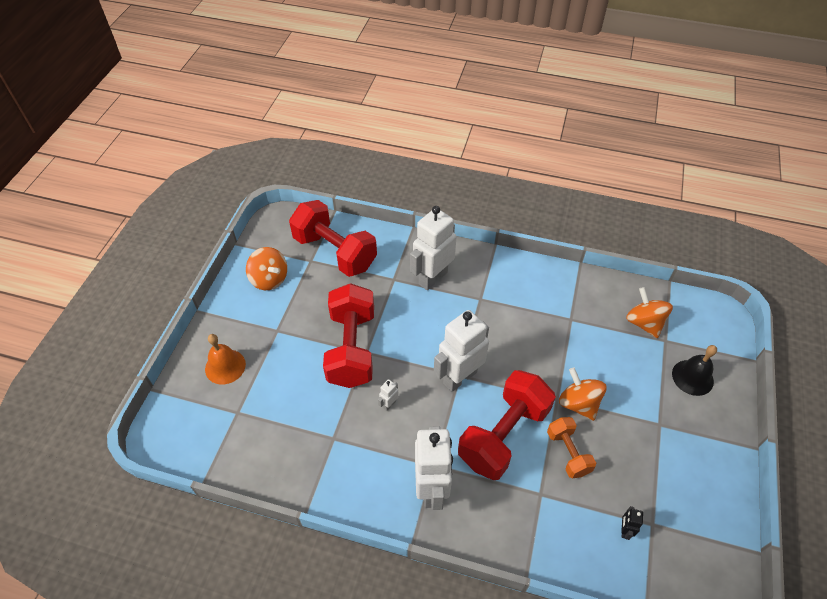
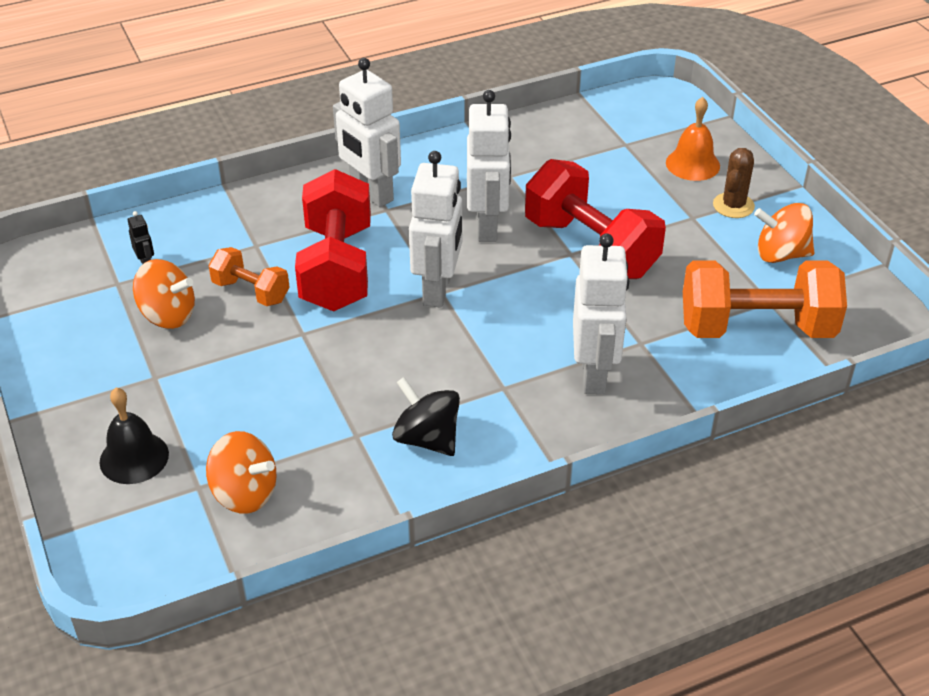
camera: 140 degrees right, 10 degrees down
(247, 322) = (733, 205): none -> brown cactus
(335, 252) = (756, 328): red dumbbell -> orange dumbbell
(389, 404) = (487, 227): white robot -> white robot, size x2.49
(538, 296) = (427, 439): none -> black spinning top
(578, 403) = (272, 343): orange spinning top -> orange spinning top (168, 315)

